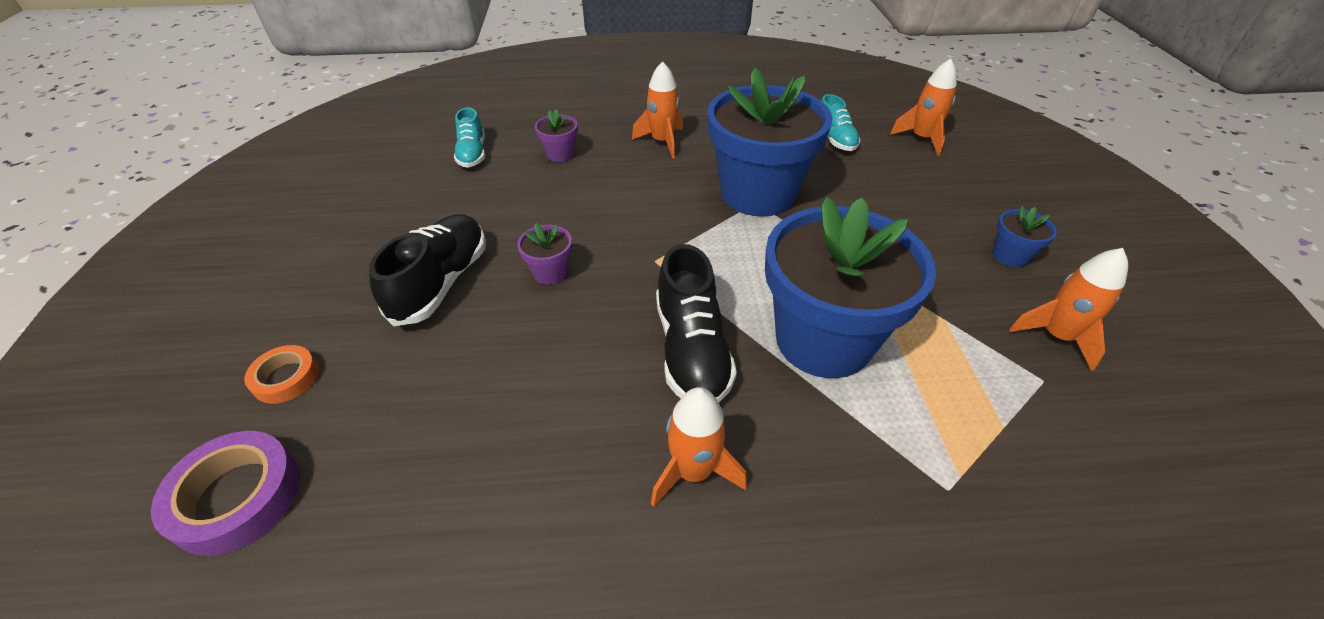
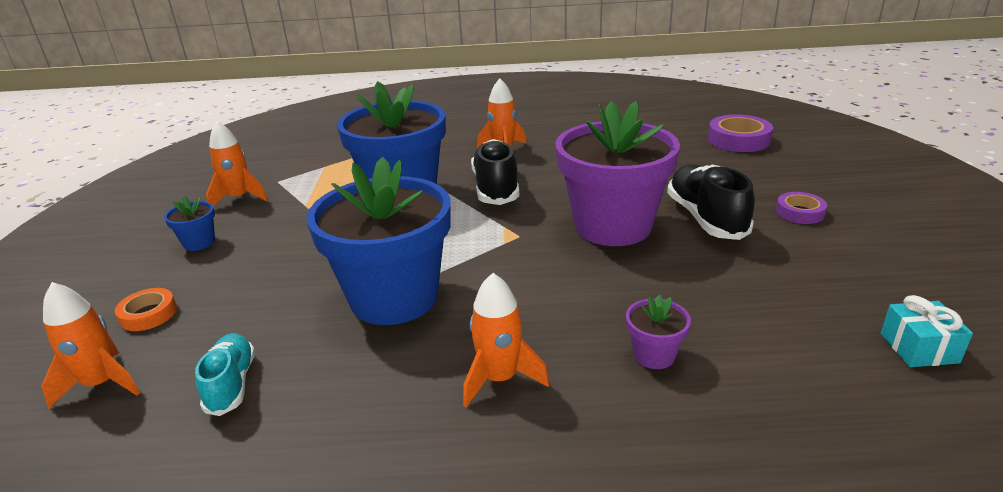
camera: 175 degrees left, 15 degrees down
(286, 378) = (768, 172): orange tape -> orange tape (148, 314)
(329, 290) = (800, 212): none -> purple tape
(384, 158) = (919, 348): none -> turquoise gift
(441, 283) = (706, 218): black shoe -> black shoe turned 150 degrees clockwise
(472, 154) = (789, 356): turquoise shoe -> none
(550, 272) = (613, 226): purple flower pot -> purple flower pot, size x2.49

